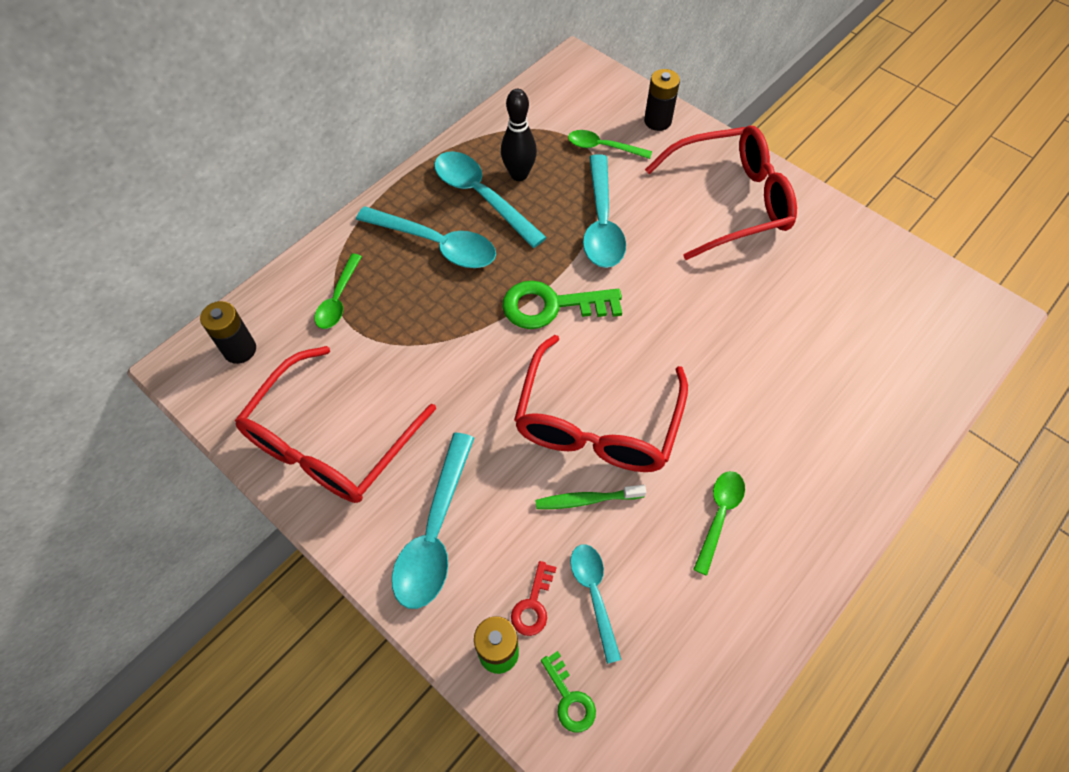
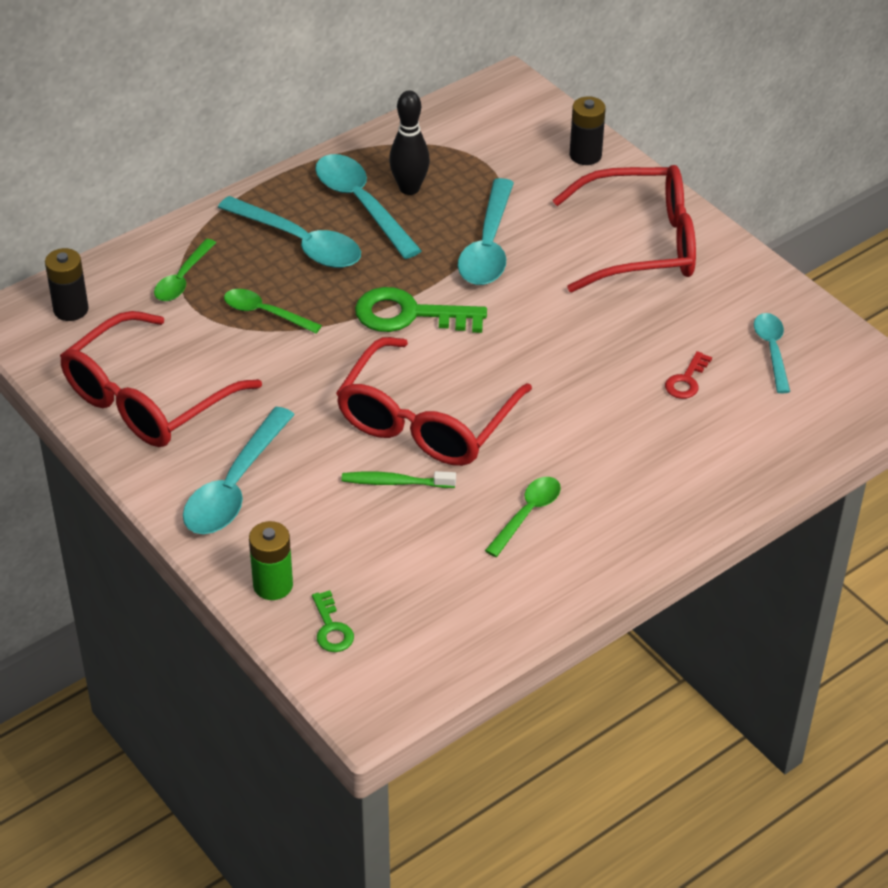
camera: 10 degrees right, 15 degrees down
(533, 605) = (316, 555): red key -> red key (686, 380)
(594, 594) = (379, 556): turquoise spoon -> turquoise spoon (772, 350)
(603, 147) = (513, 173): green spoon -> green spoon (265, 313)

